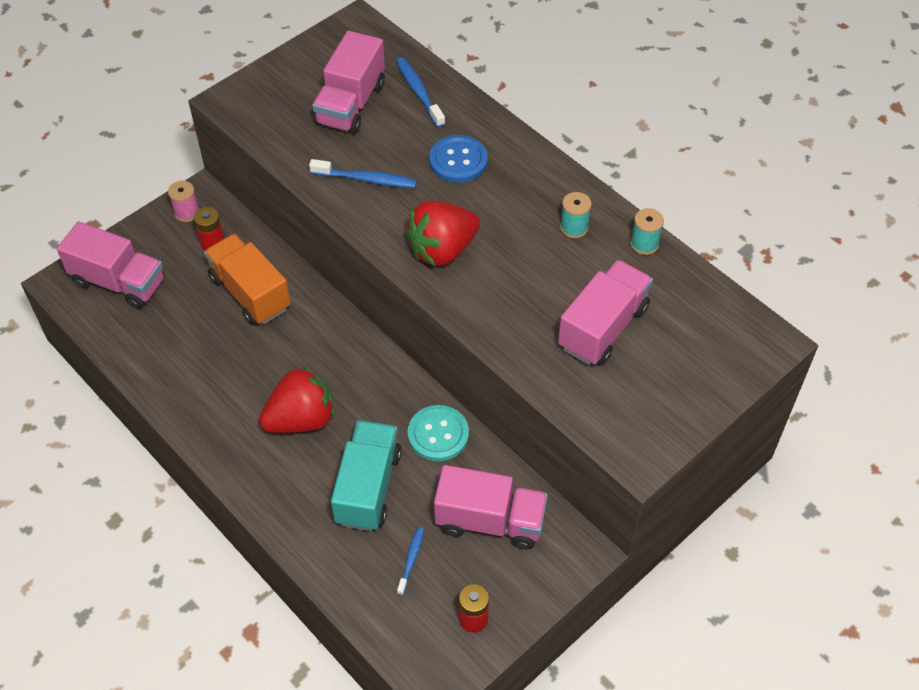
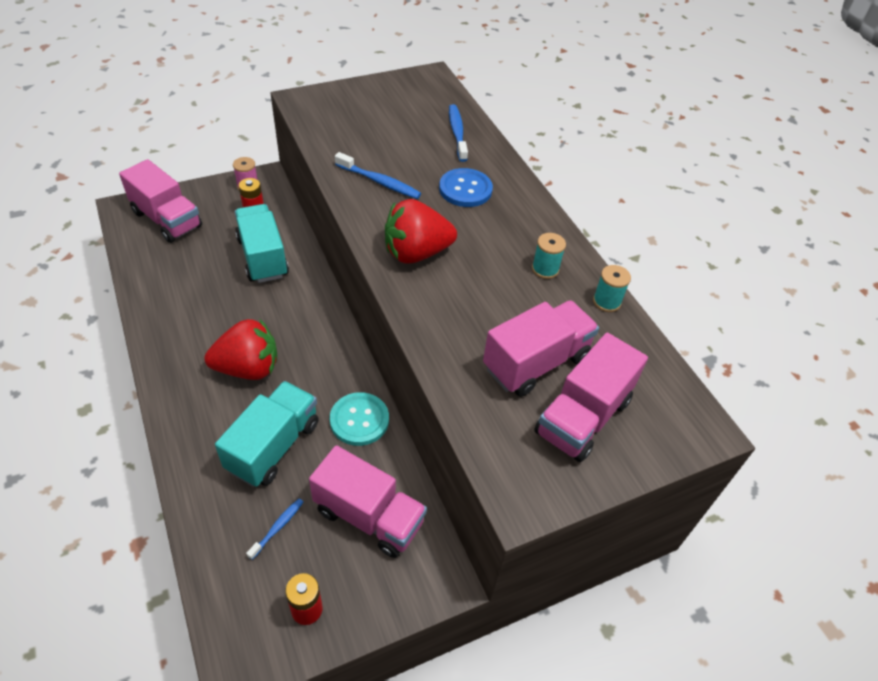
camera: 15 degrees right, 5 degrees down
(250, 293) = (263, 257): orange truck -> turquoise truck
(351, 104) = (396, 126): pink truck -> pink truck (582, 417)

